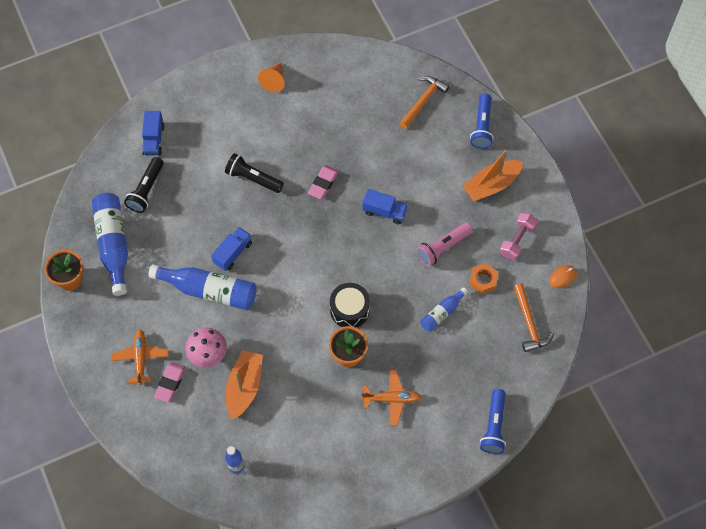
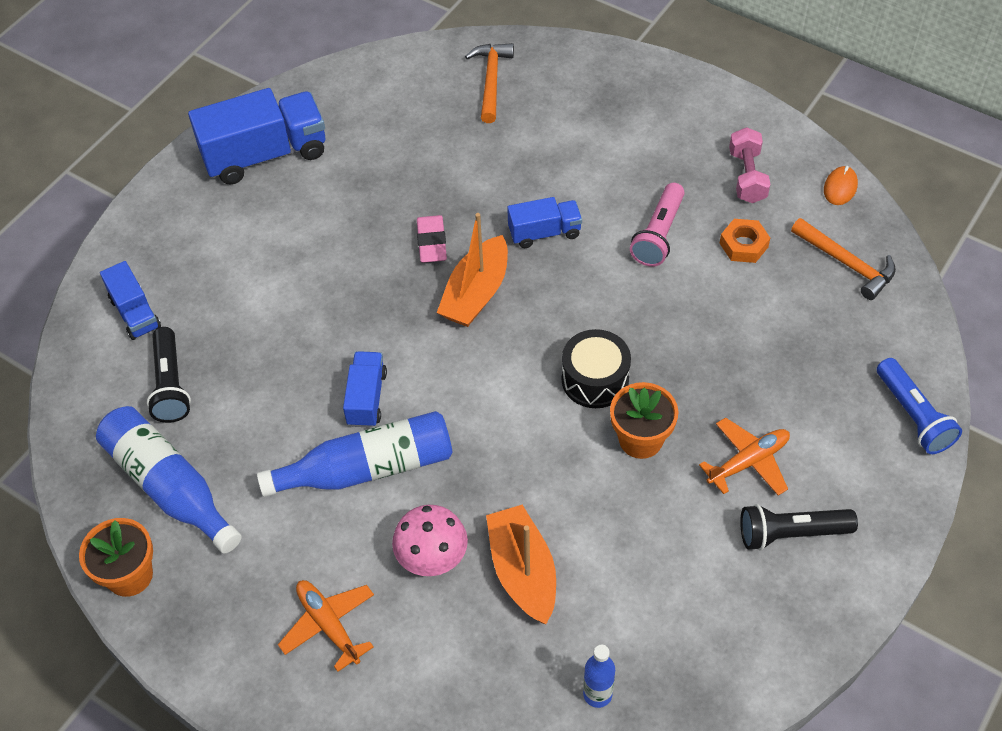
camera: 30 degrees left, 10 degrees down
(170, 383) = (403, 634): pink eraser -> none
(253, 178) = (324, 287): black flashlight -> black flashlight (791, 533)
(274, 81) = (265, 155): orange cone -> blue truck
(442, 313) = (724, 313): blue bottle -> none
(482, 127) = (591, 73): blue flashlight -> none
(491, 185) = (659, 130): orange boat -> orange boat (476, 293)

